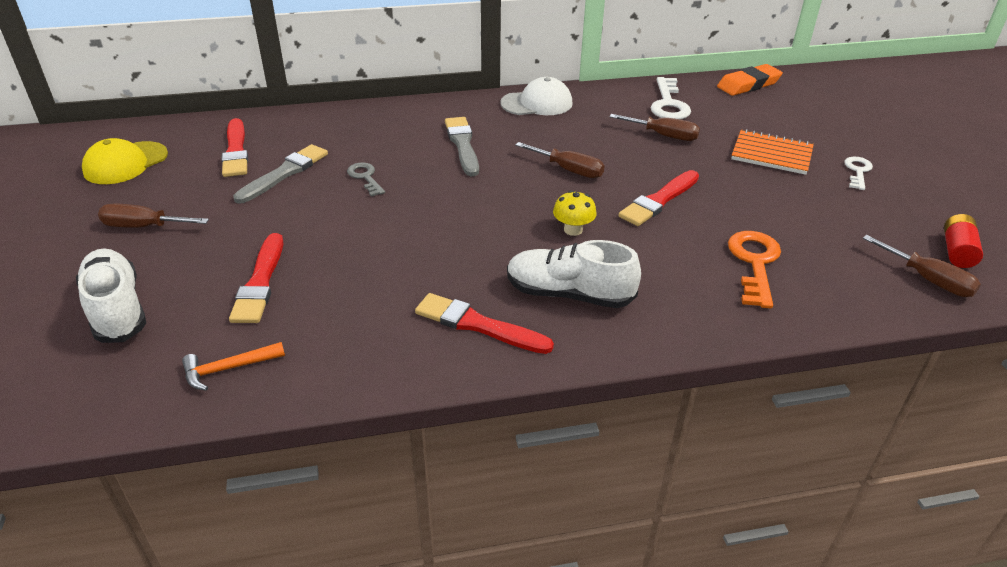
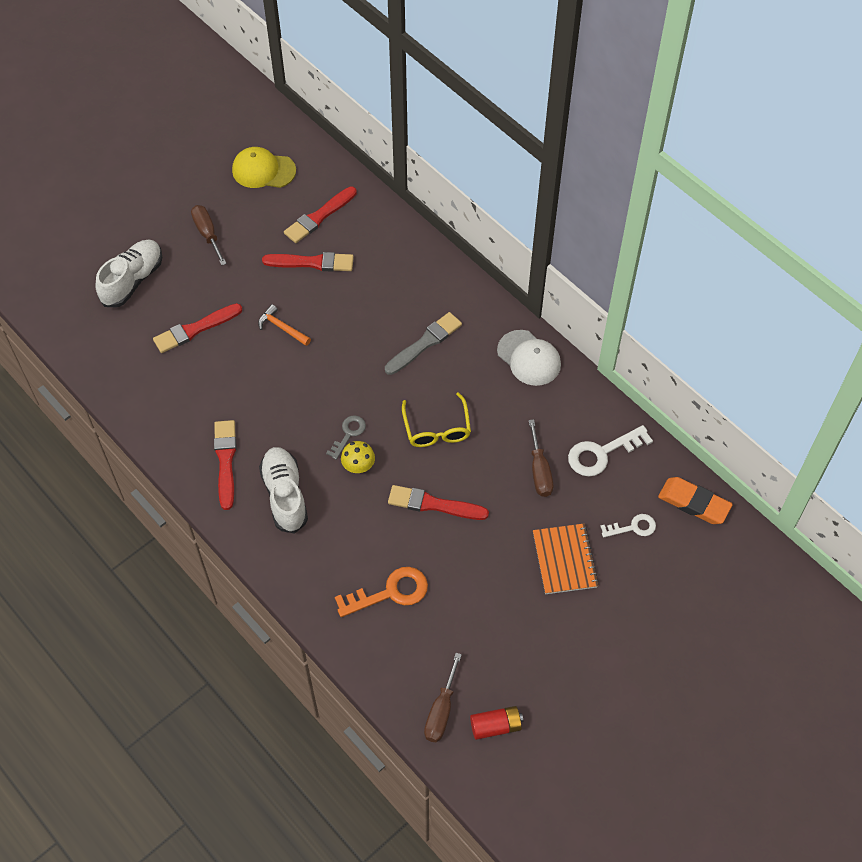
camera: 60 degrees right, 20 degrees up
(228, 369) = (120, 364): orange hammer -> orange hammer (282, 327)
(284, 173) = (312, 263): grey brush -> red brush
(365, 177) = (339, 311): grey key -> grey key (348, 434)
(569, 170) = (437, 428): brown screwdriver -> yellow glasses
(857, 171) = (580, 632): white key -> white key (633, 527)

